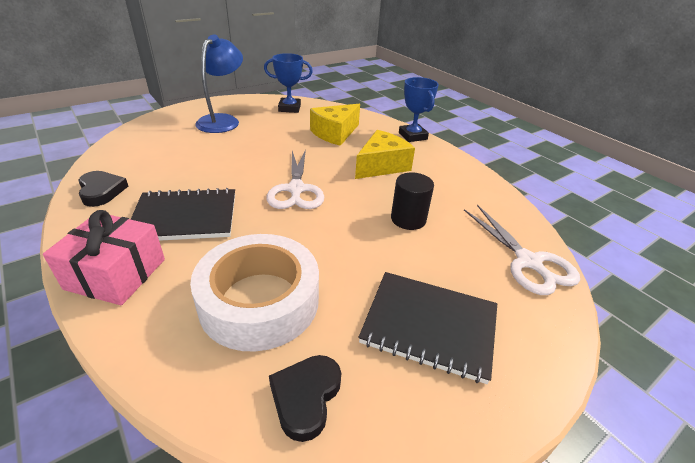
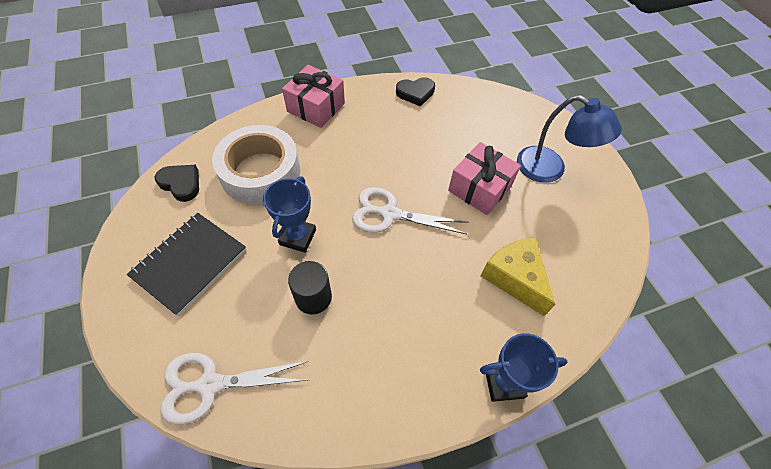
camera: 105 degrees right, 20 degrees up
(185, 217) = (367, 138): black notebook -> none
(251, 148) = (480, 188): none -> pink gift
(289, 108) = (594, 240): blue trophy -> blue trophy (297, 237)
(381, 166) = (422, 308): yellow cheese -> none

